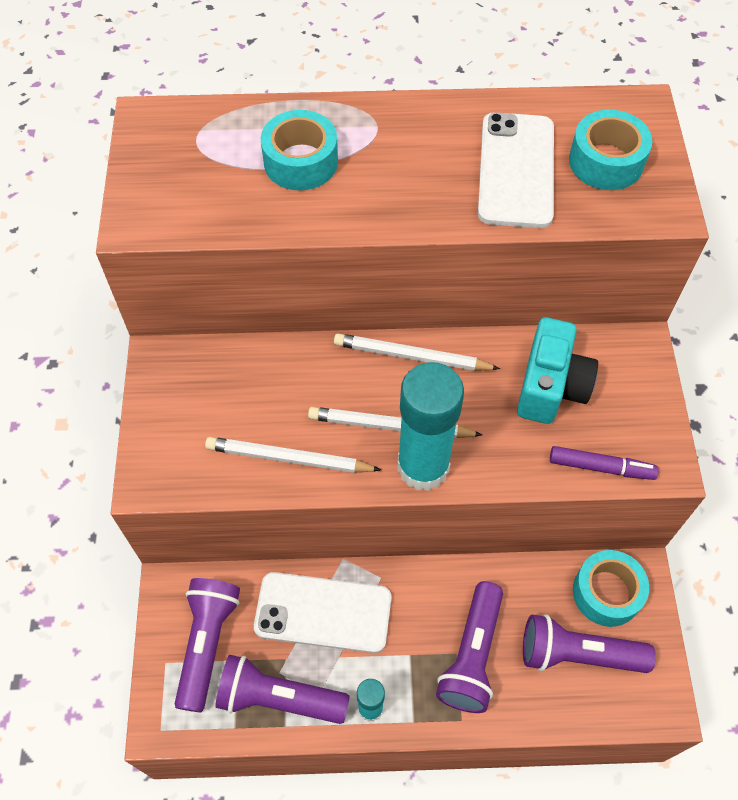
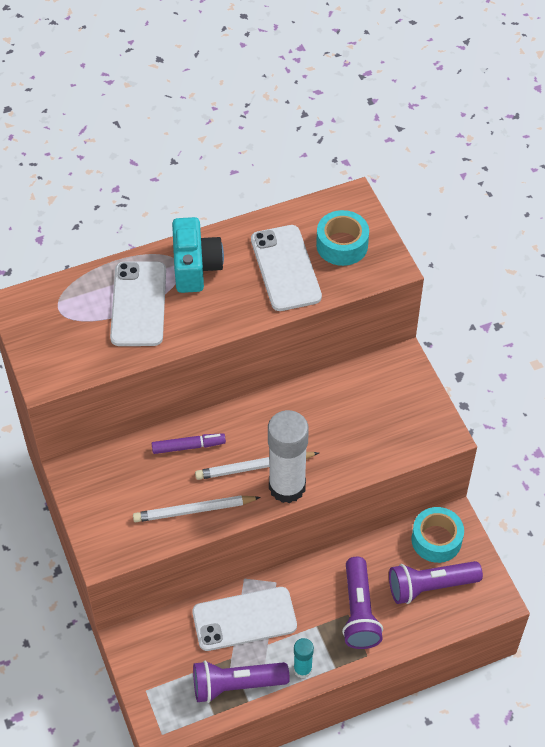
camera: 20 degrees left, 5 degrees down
(207, 643) = (170, 667): purple flashlight -> none
(301, 162) = (138, 304): turquoise tape -> white phone
(411, 356) = (250, 415): white pencil -> none
(423, 467) = (287, 487): turquoise glue stick -> white glue stick
(550, 387) = (353, 406): turquoise camera -> turquoise camera (195, 267)
(601, 467) = (404, 449): purple marker -> purple marker (188, 446)

